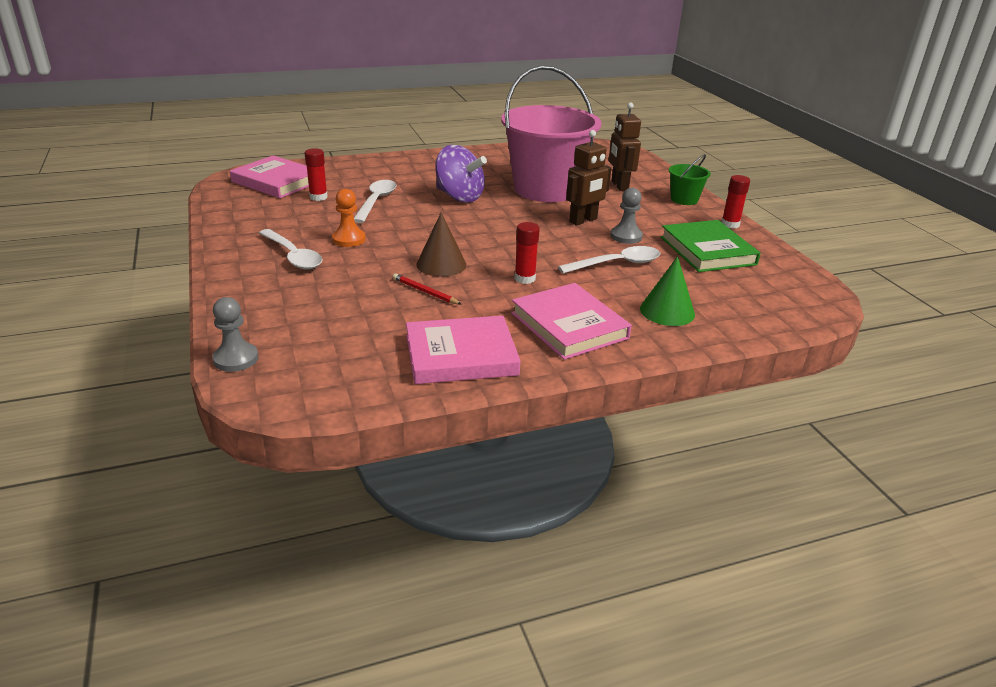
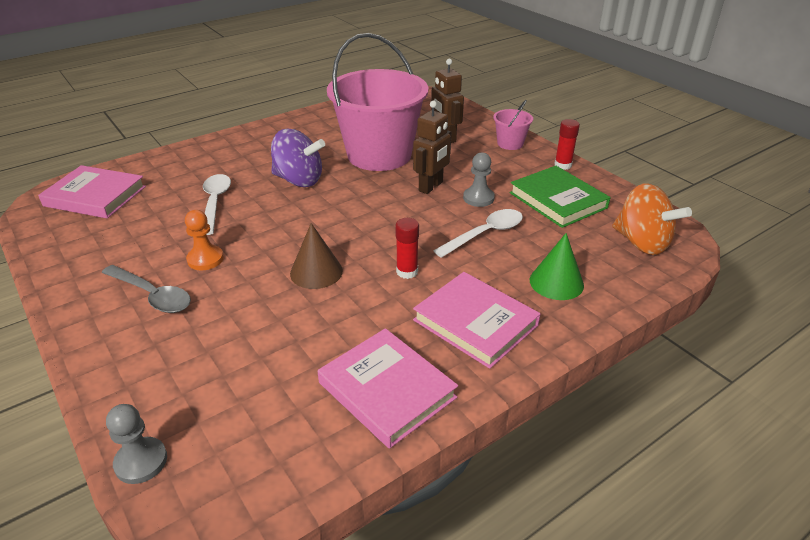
camera: 15 degrees left, 5 degrees up
(293, 256) = (152, 295): white spoon -> grey spoon
(318, 197) = (150, 209): red glue stick -> none
(425, 292) = (314, 312): red pencil -> none
(461, 355) = (387, 390): pink book -> pink book turned 75 degrees clockwise
(684, 199) = (510, 143): green bucket -> pink bucket
(777, 297) = (642, 243): none -> orange spinning top

